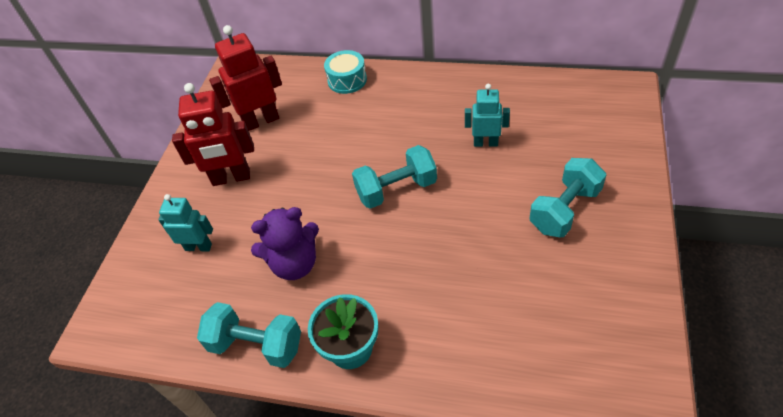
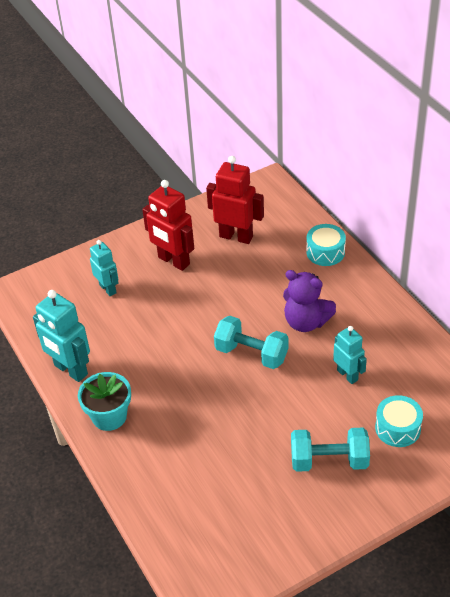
camera: 45 degrees right, 5 degrees down
(256, 345) = (70, 370): turquoise dumbbell -> turquoise robot
(295, 264) = (141, 345): purple teddy bear -> purple teddy bear (306, 322)
(570, 146) = (397, 428): none -> turquoise drum

